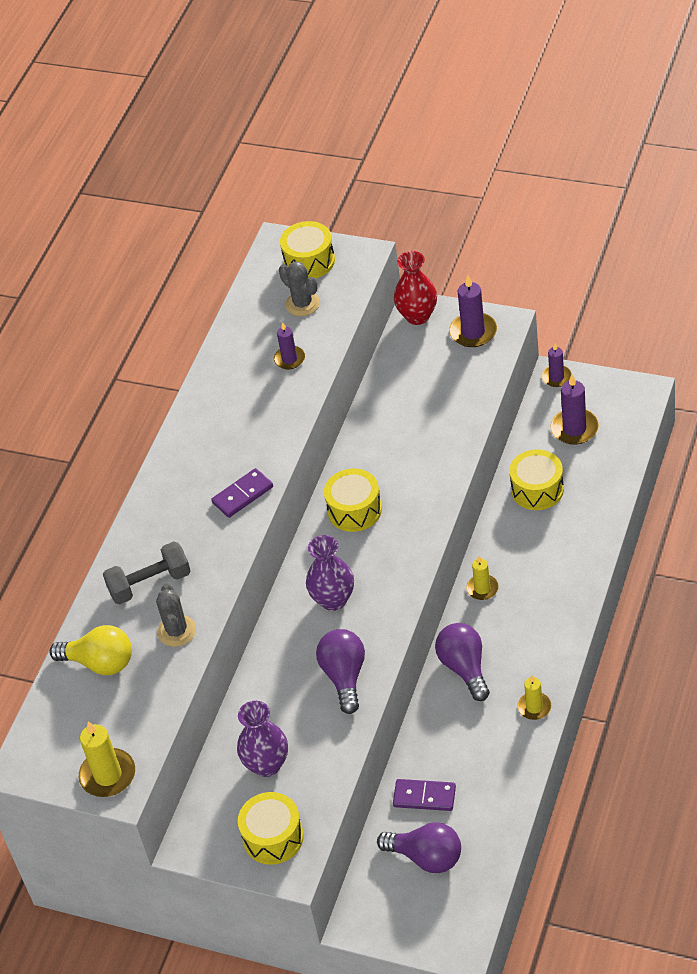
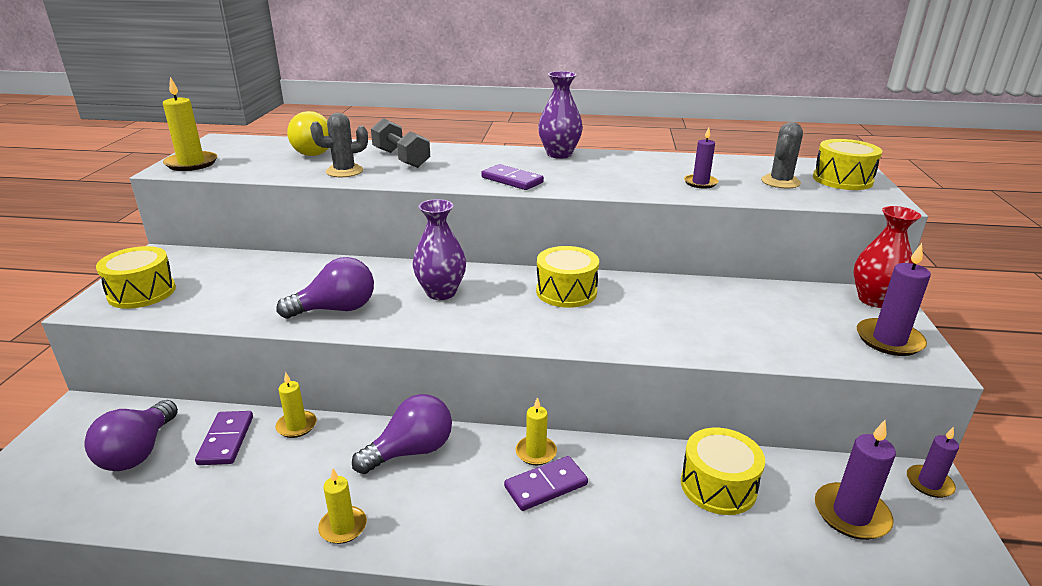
camera: 70 degrees right, 20 degrees down
(267, 764) = (234, 280): purple vase -> purple vase (559, 154)
(416, 749) = (296, 426): none -> yellow candle
(518, 587) = (546, 486): none -> purple domino

